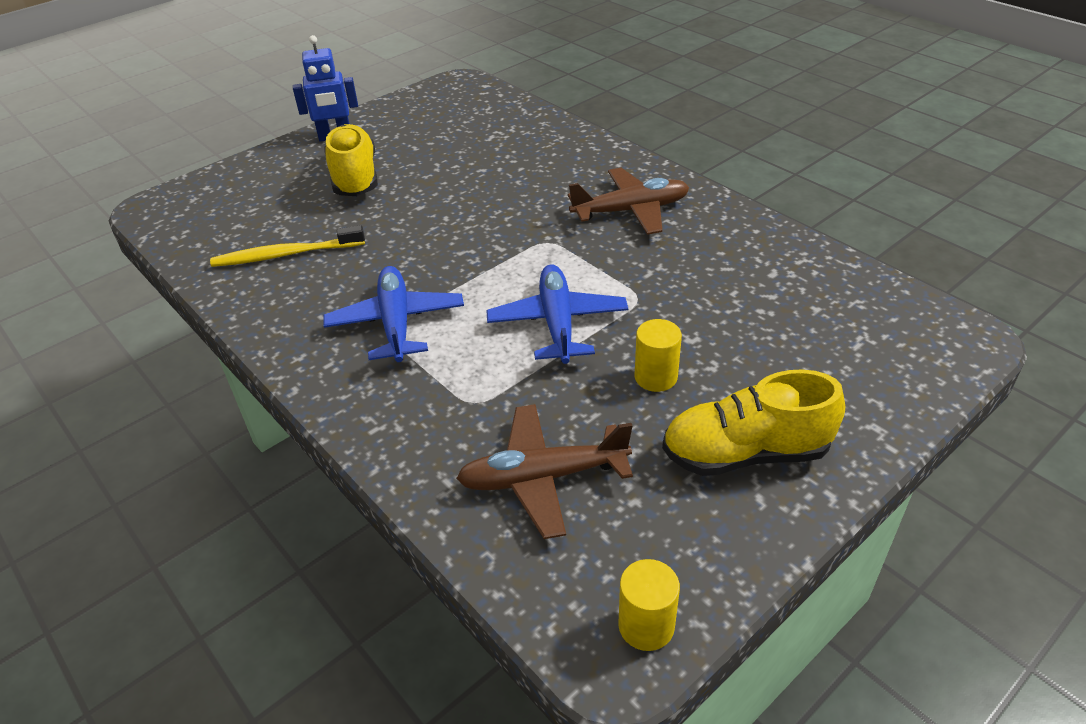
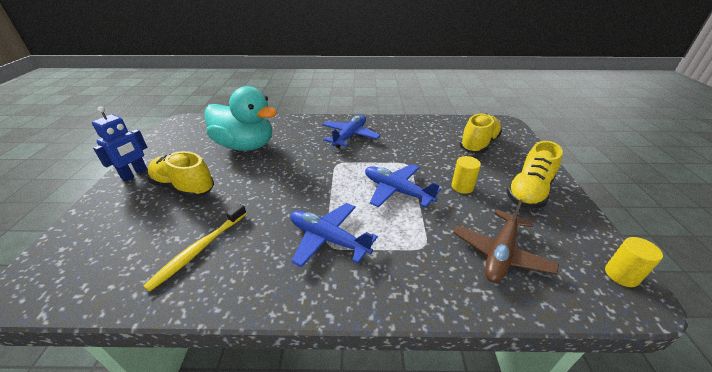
camera: 50 degrees left, 5 degrees down
(481, 156) = (245, 146): none -> turquoise duck
(631, 211) = (350, 136): brown plane -> blue plane
(819, 339) = (478, 144): none -> yellow shoe

